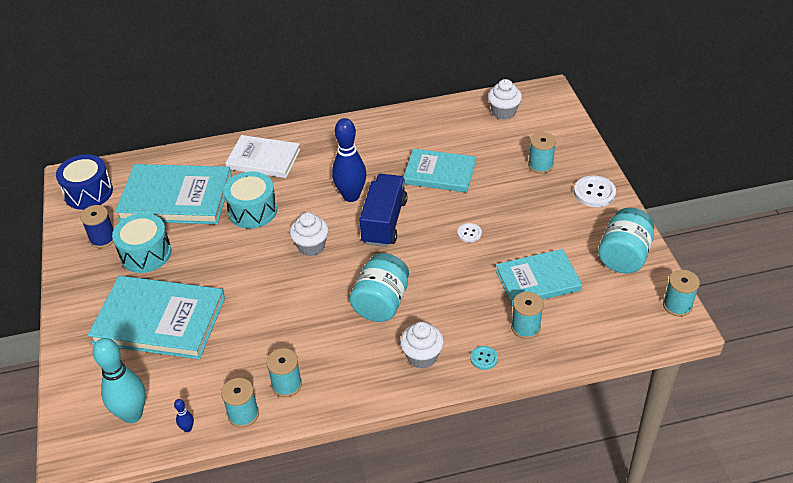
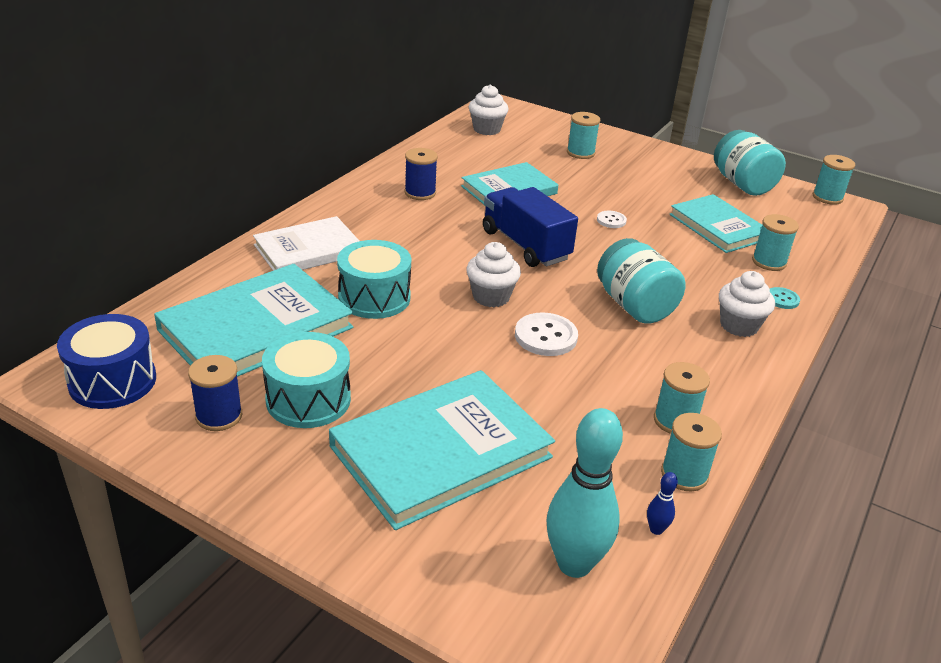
camera: 50 degrees left, 10 degrees down
(351, 196) = (458, 240): blue bowling pin -> none
(380, 147) = (420, 193): none -> blue spool
(537, 280) = (718, 227): turquoise book -> turquoise book turned 60 degrees counterclockwise
(594, 193) = (651, 154): white button -> white button (545, 336)

